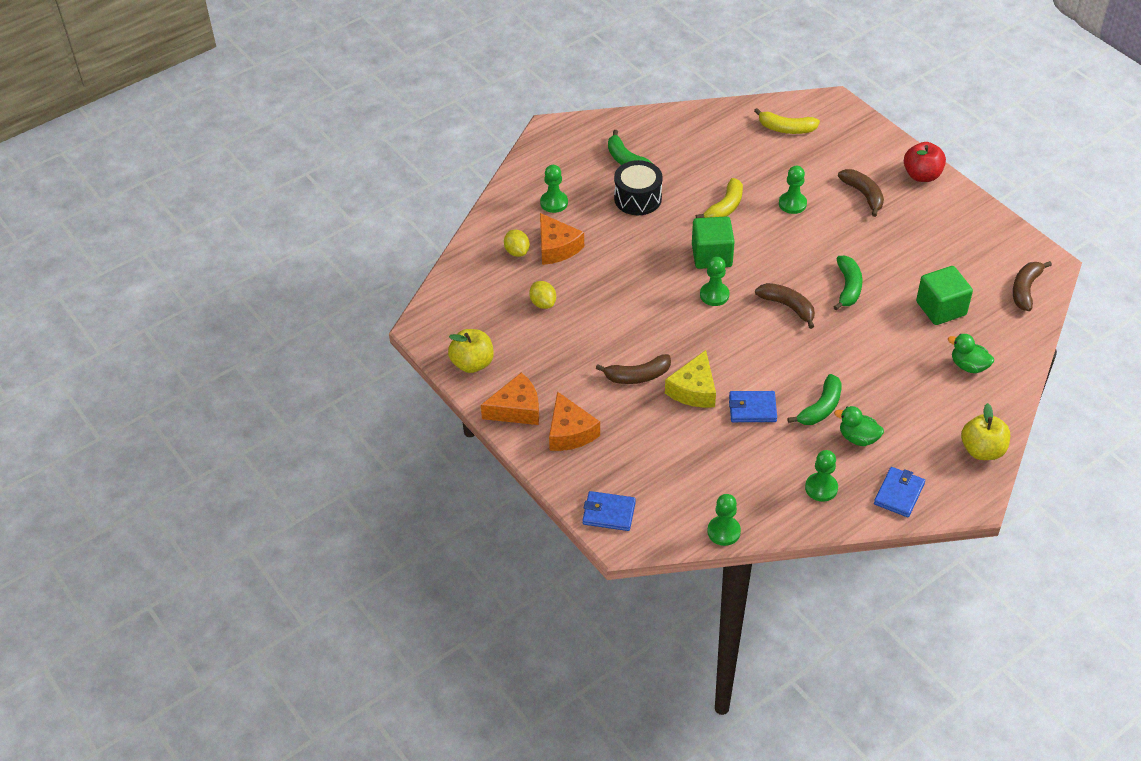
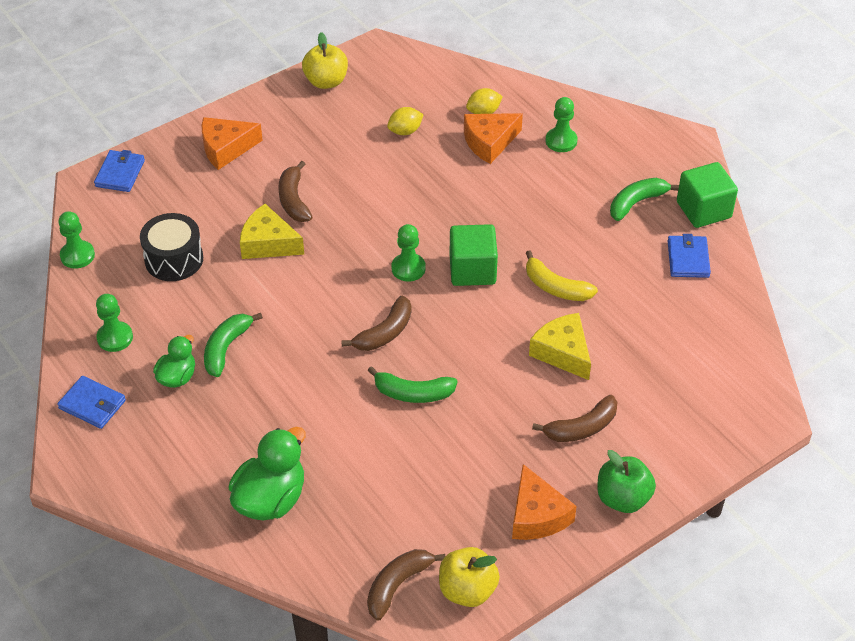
camera: 90 degrees right, 0 degrees up
(516, 409) = (262, 112): orange cheese -> orange cheese (537, 515)
(638, 198) = (569, 210): black drum -> black drum (174, 259)
(752, 409) = (234, 289): blue wallet -> blue wallet (688, 259)
(786, 129) = (708, 358): yellow banana -> none
(792, 204) = (563, 352): green pawn -> yellow cheese
(821, 408) = (226, 348): green banana -> green banana turned 75 degrees clockwise
(922, 175) = (623, 498): red apple -> green apple
(941, 308) = (370, 484): green cube -> green cube (703, 210)
(968, 366) = (270, 499): green duck -> green duck, size x1.67
(982, 450) = (138, 492): yellow apple -> yellow apple (467, 590)
(1025, 289) = (397, 585): brown banana -> brown banana turned 75 degrees counterclockwise

